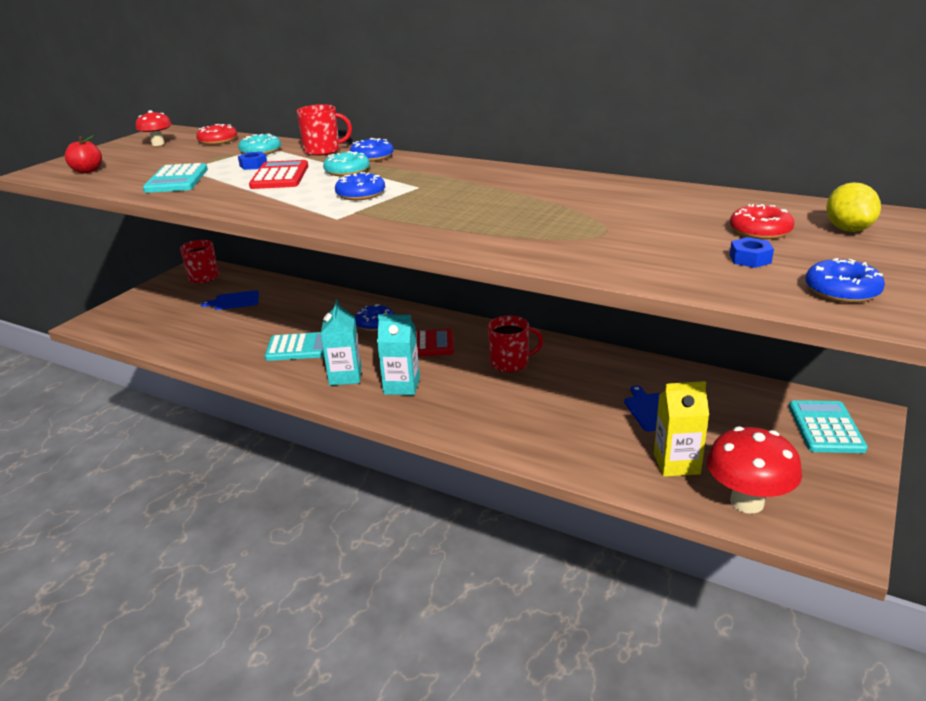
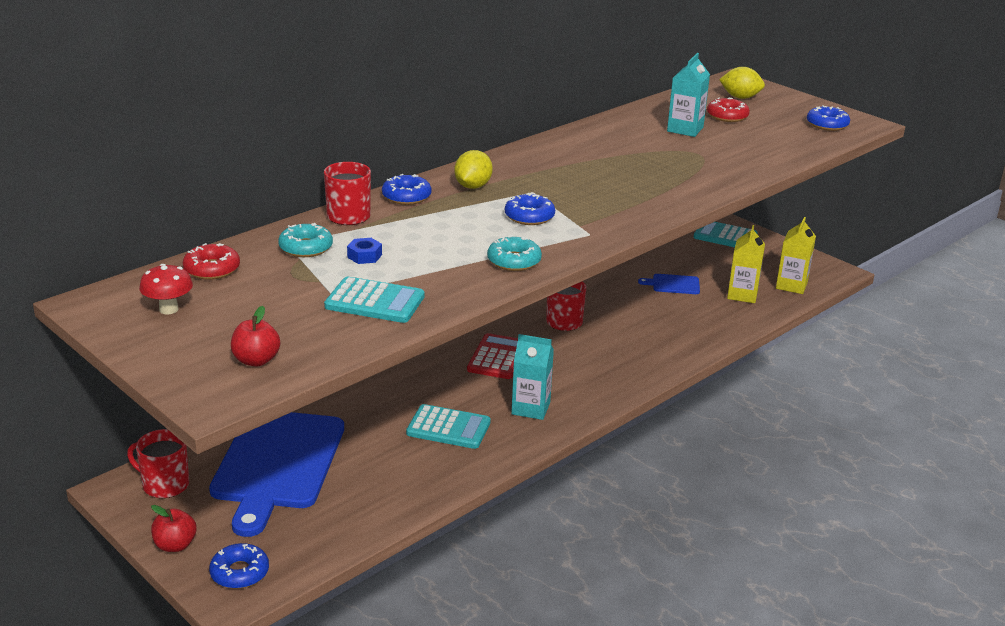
camera: 75 degrees left, 0 degrees up
(142, 295) = (175, 545): none -> red apple
(234, 301) = (277, 464): blue cutting board -> blue cutting board, size x2.46
(280, 176) = (427, 246): red calculator -> none
(300, 348) = (448, 428): turquoise calculator -> turquoise calculator turned 90 degrees clockwise
(347, 171) = (445, 213): turquoise donut -> turquoise donut (514, 261)
(375, 323) = (428, 375): blue donut -> blue donut (239, 573)
(401, 386) = (570, 381): turquoise carton -> turquoise carton (685, 129)
(411, 169) = (472, 186): none -> yellow lemon
(747, 502) = (791, 285): red mushroom -> yellow carton
(750, 259) = (771, 130): blue nut -> none

